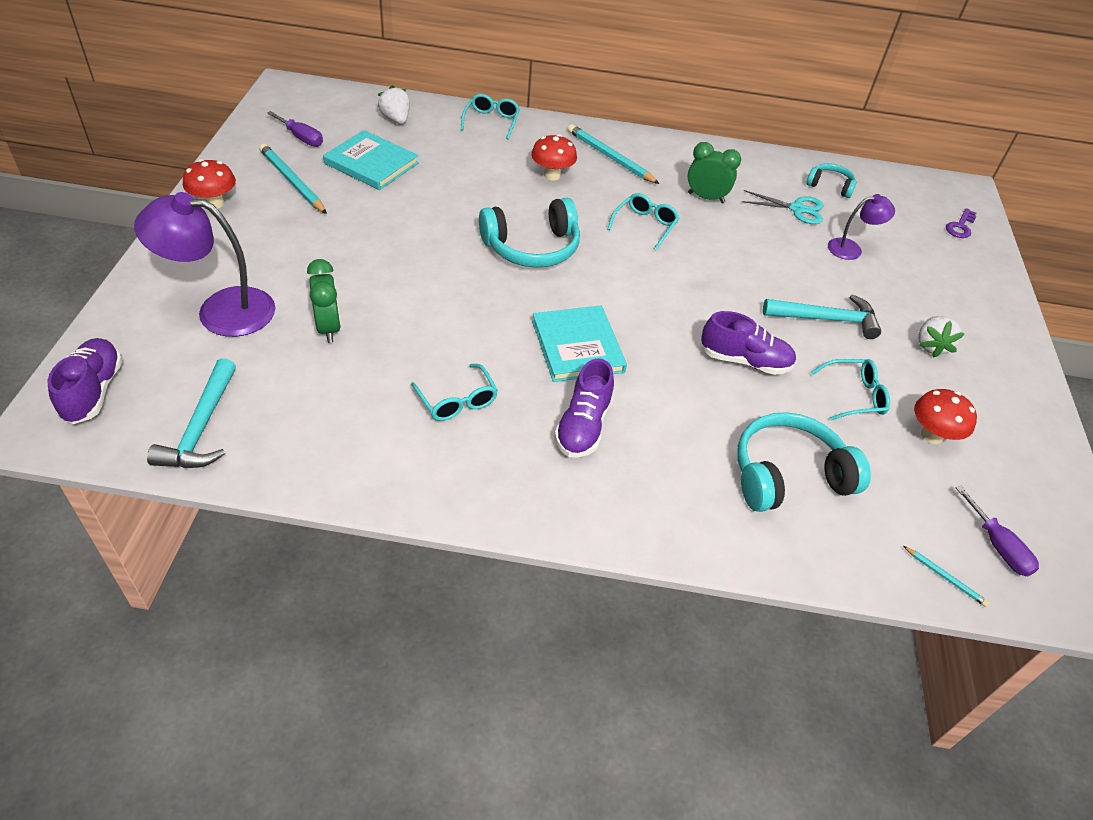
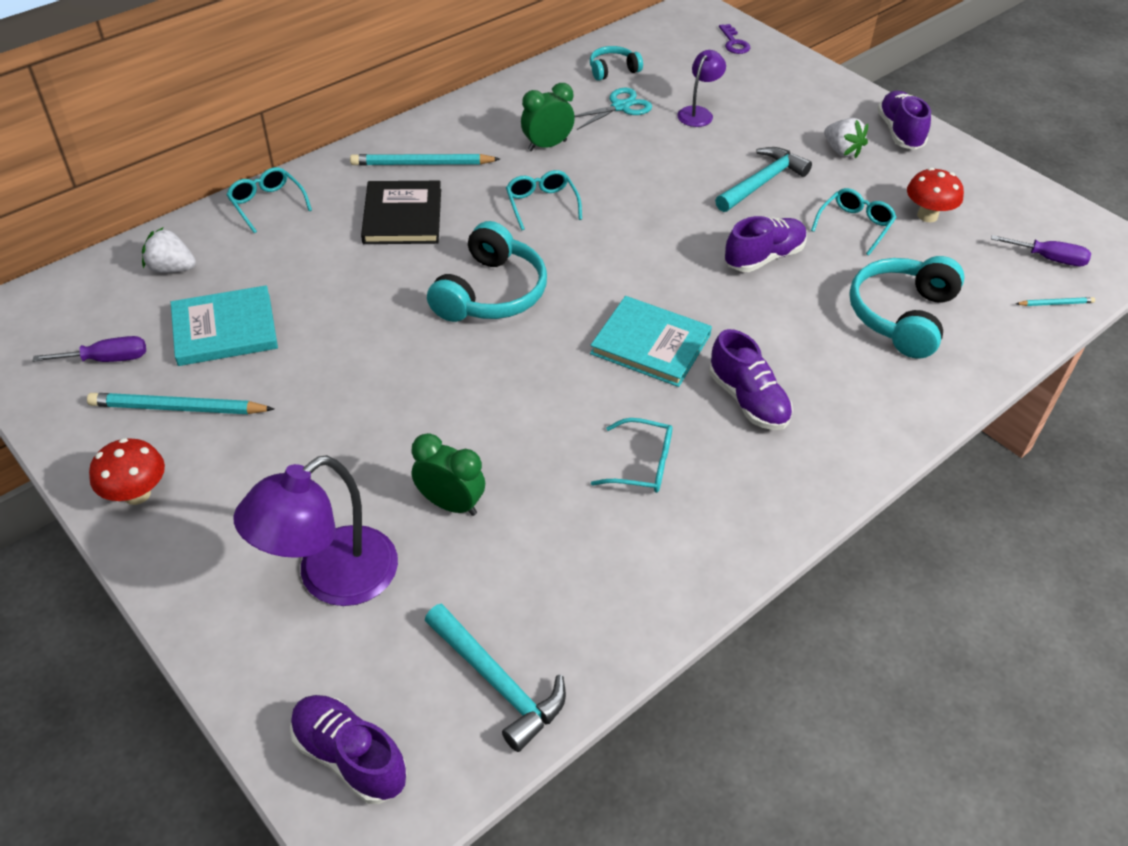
camera: 45 degrees left, 0 degrees up
(552, 175) = (403, 216): red mushroom -> black book
(1008, 369) = (899, 132): none -> purple shoe

